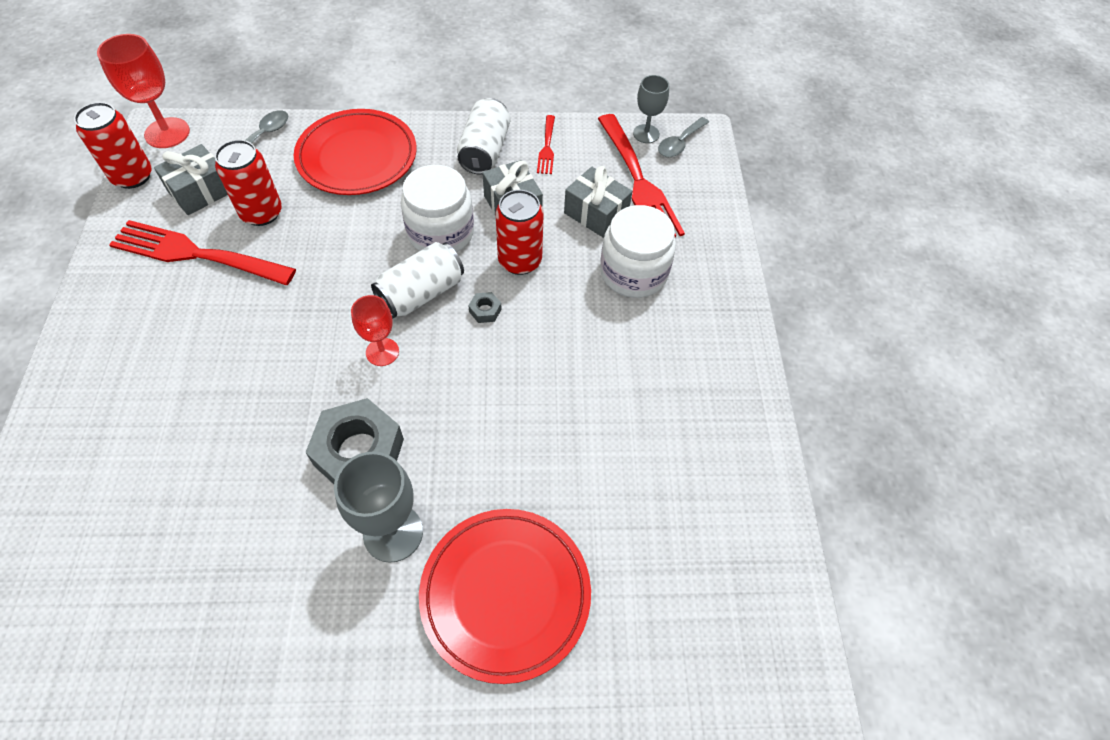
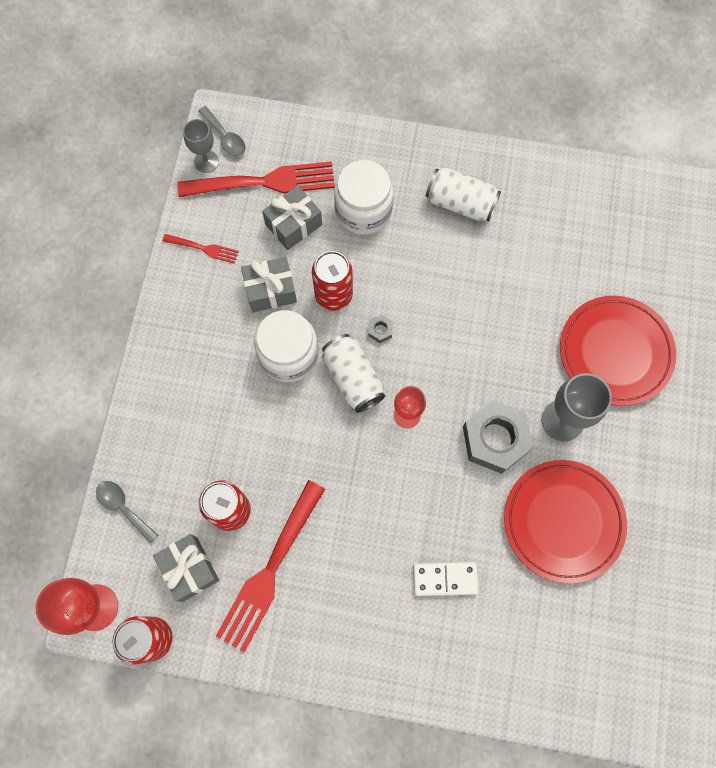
camera: 75 degrees left, 15 degrees up
(177, 420) = (445, 579): none -> white domino
(357, 157) = (176, 419): red plate -> red plate (563, 521)
(485, 151) = (195, 303): white can -> white can (460, 203)

